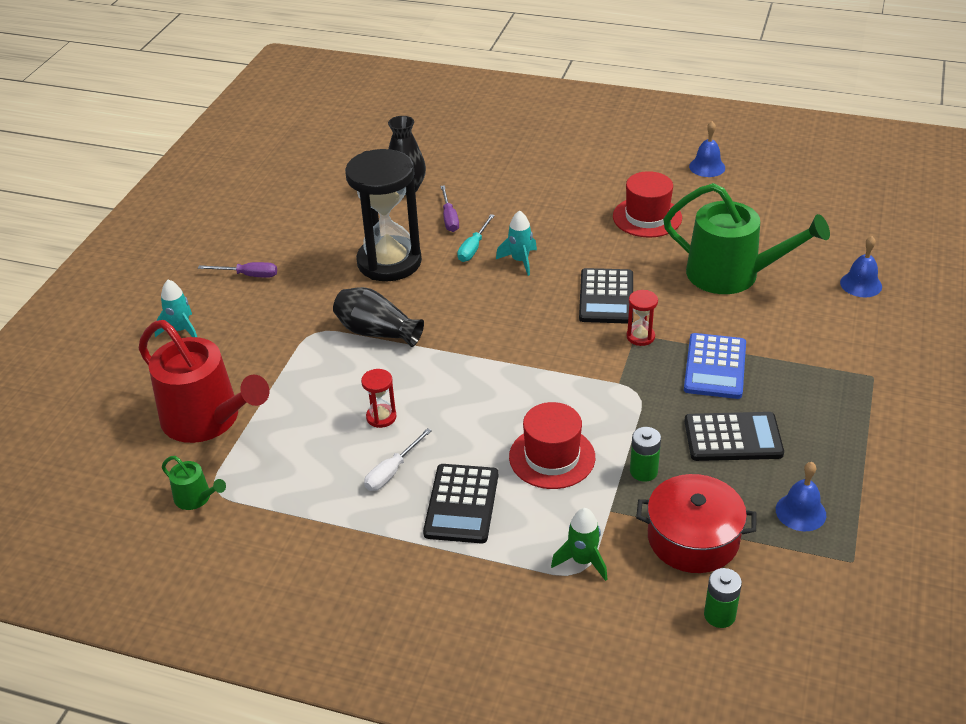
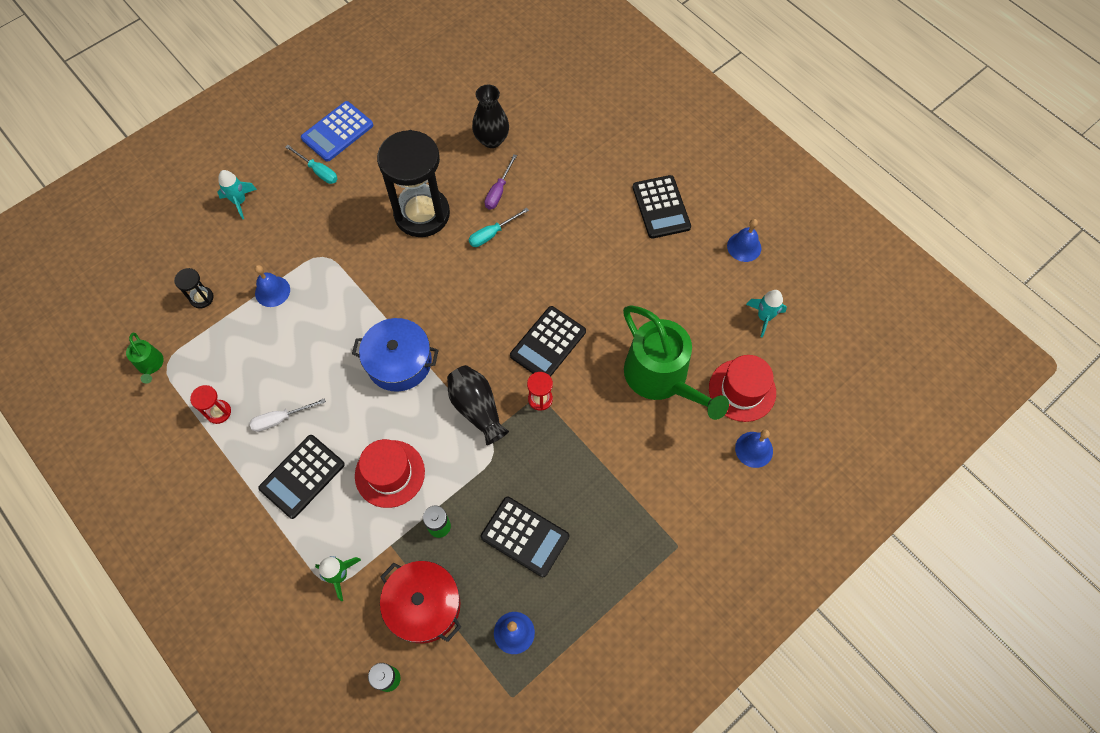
camera: 30 degrees right, 25 degrees up
(207, 419) = (202, 298): red watering can -> black hourglass
(248, 275) = (318, 171): purple screwdriver -> turquoise screwdriver
(285, 380) = (272, 291): none -> blue bell
(376, 332) = (363, 281): black vase -> black vase (477, 408)
(381, 417) = (308, 365): red hourglass -> red hourglass (218, 412)
(475, 372) = (399, 362): none -> blue pot
(520, 261) = (515, 268): turquoise rocket -> turquoise rocket (764, 317)
(609, 171) = (661, 207): none -> black calculator
(647, 217) = (648, 276): red hat -> red hat (742, 390)
(715, 367) = (569, 462): blue calculator -> blue calculator (337, 132)

